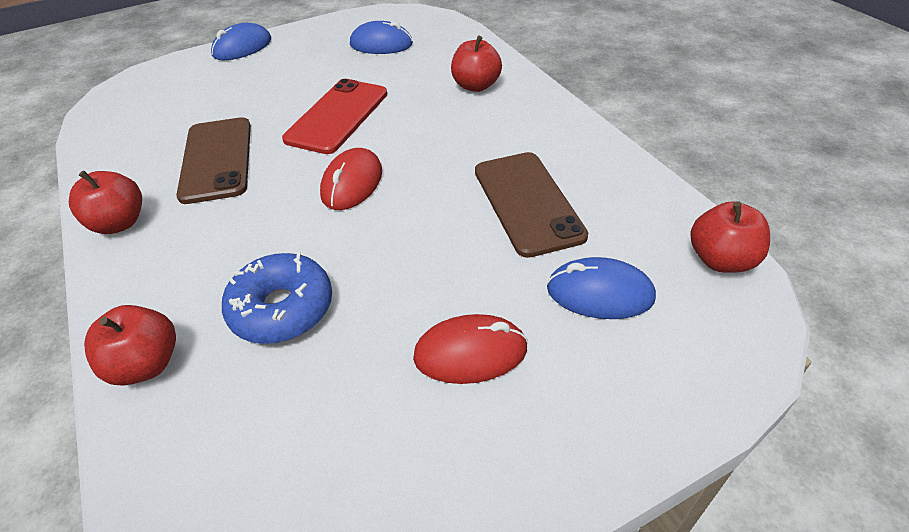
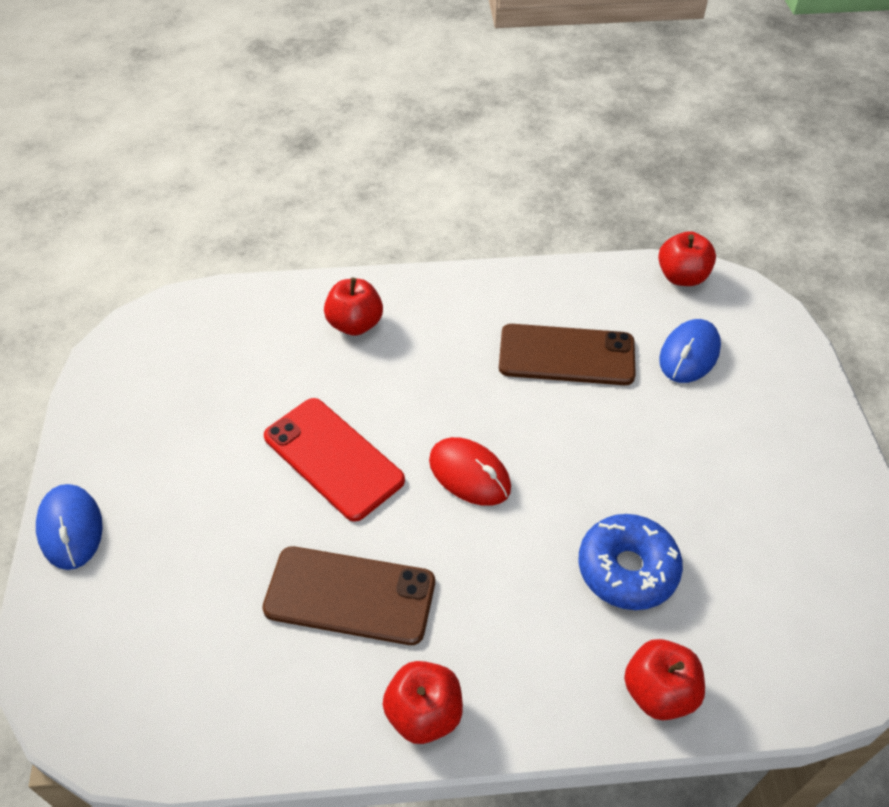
camera: 70 degrees left, 5 degrees up
(381, 44) = (195, 376): blue mouse -> none
(470, 353) = (721, 451): red mouse -> none

